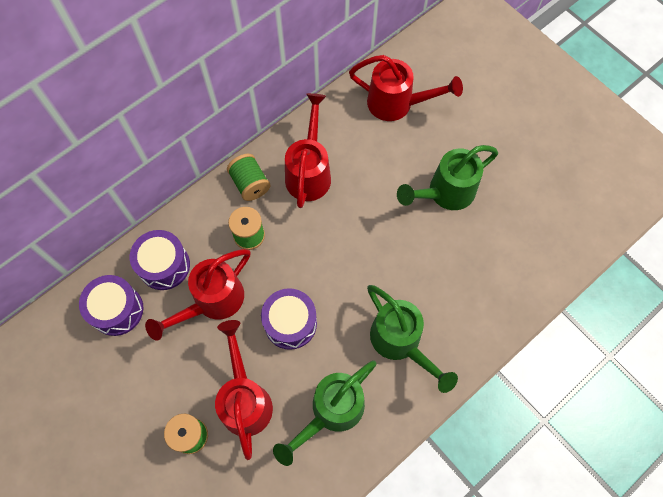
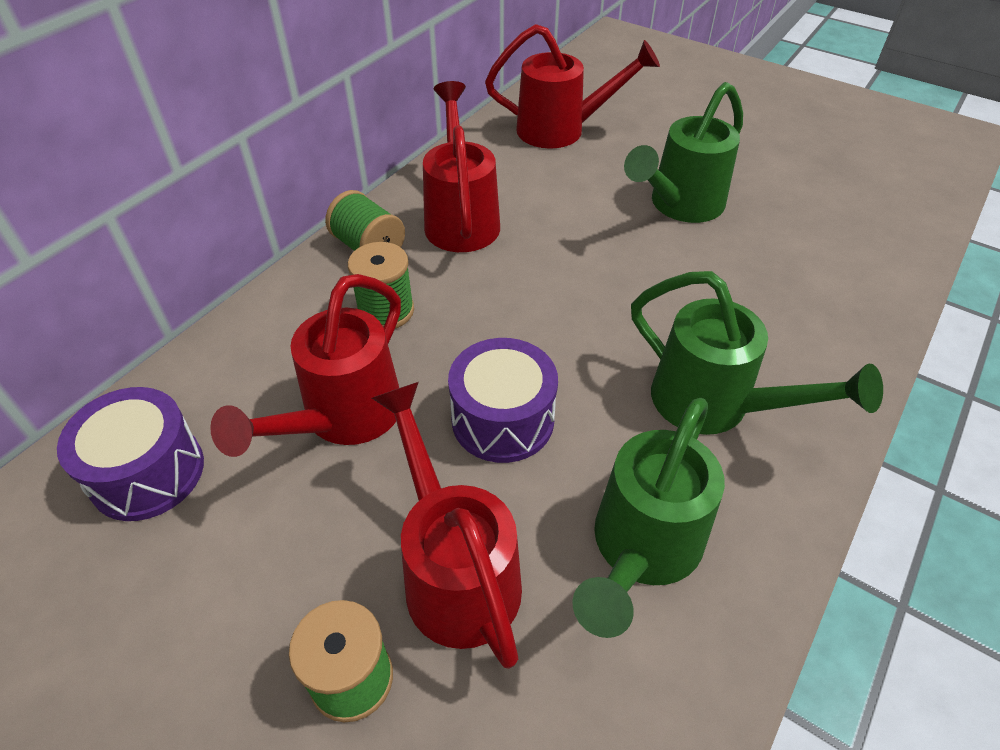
camera: 15 degrees left, 20 degrees down
(164, 265) = (237, 382): purple drum -> none

